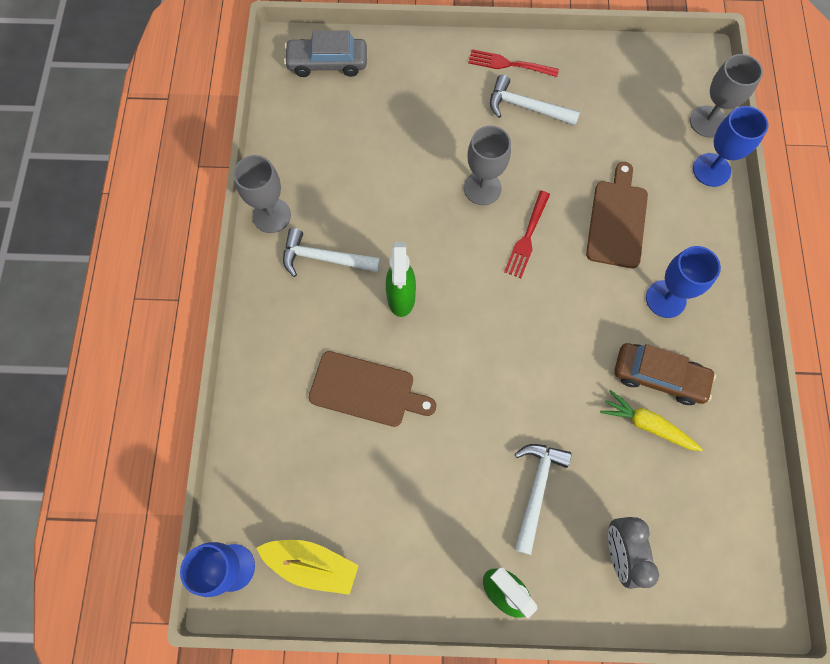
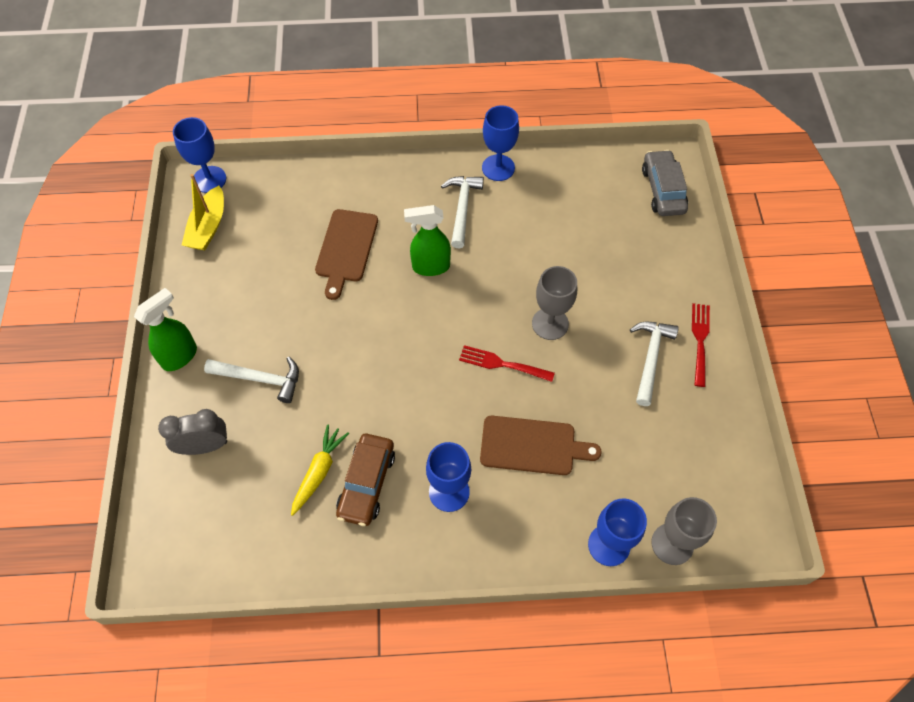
camera: 85 degrees right, 10 degrees down
(271, 215) = (498, 168): grey goblet -> blue goblet

